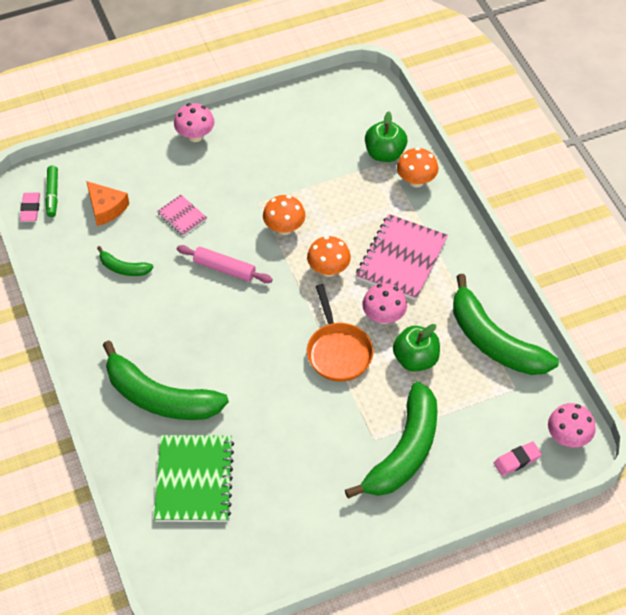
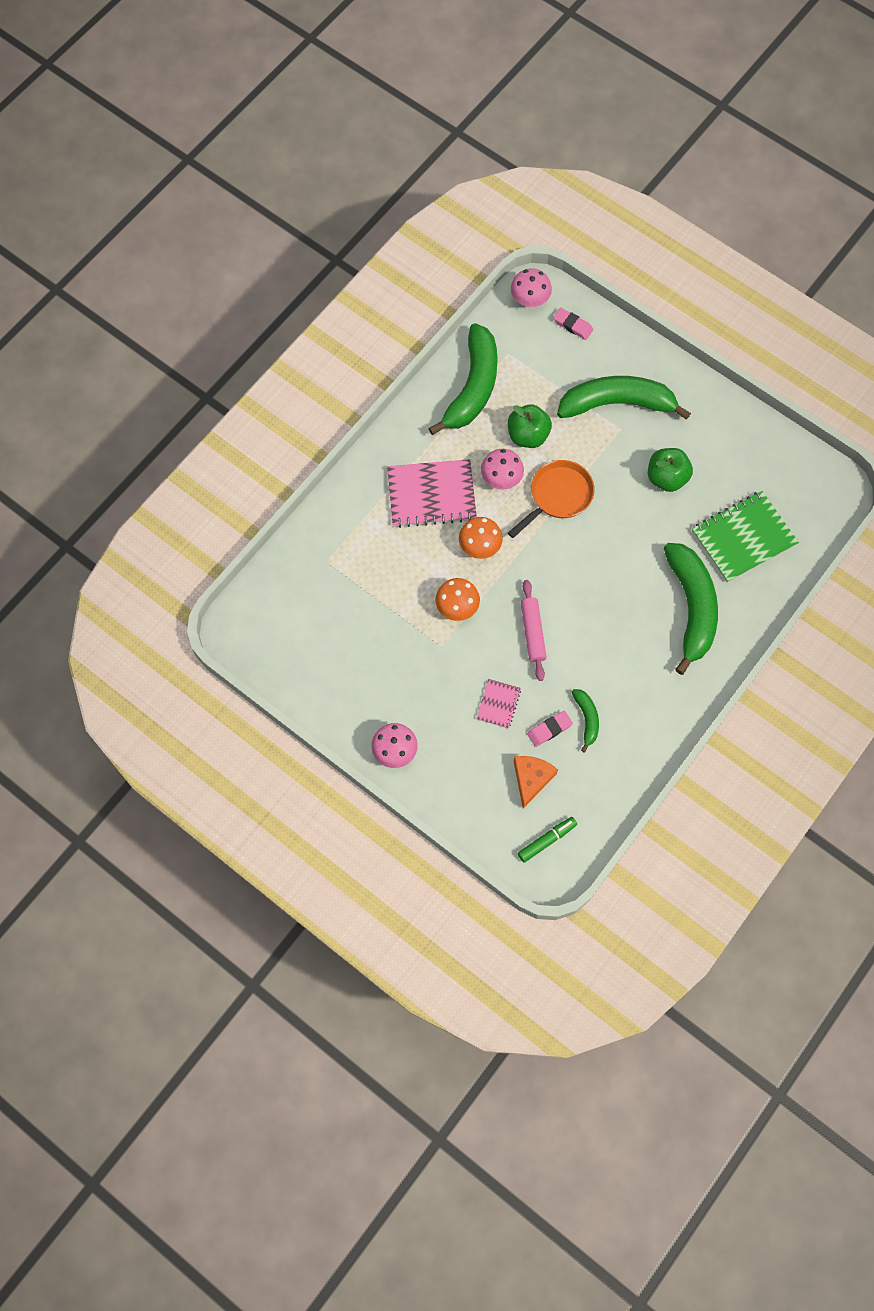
camera: 120 degrees left, 15 degrees up
(30, 209) = (576, 850): pink eraser -> pink eraser (549, 729)
(385, 153) = (317, 568): green apple -> green apple (666, 478)
(416, 181) = (335, 525): orange mushroom -> none

